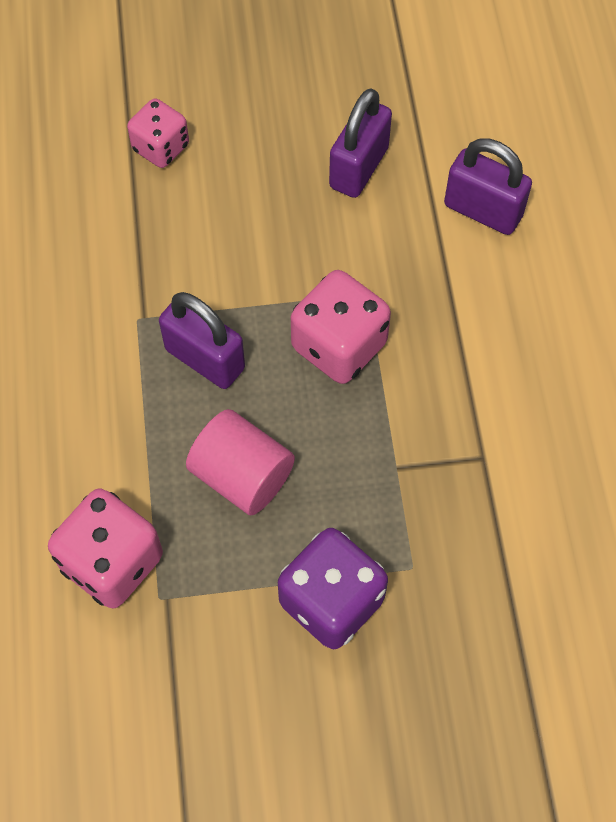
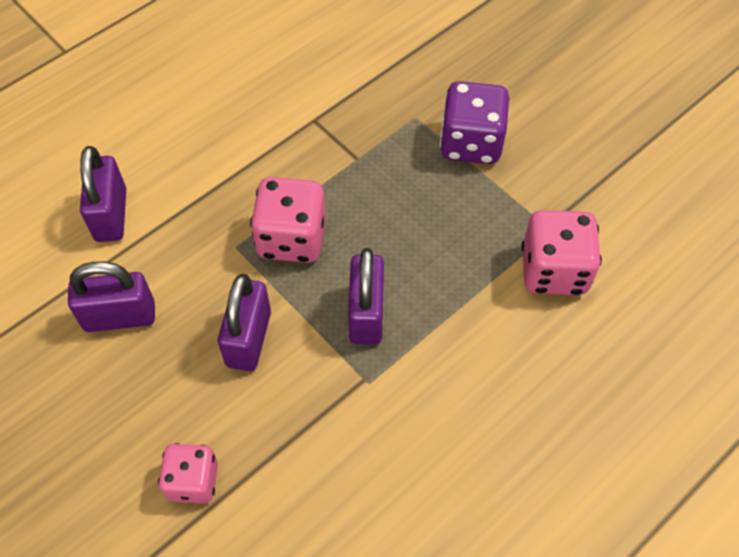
camera: 125 degrees left, 5 degrees down
(242, 476) = (433, 236): pink cylinder -> none
(257, 251) = (249, 339): none -> purple padlock

